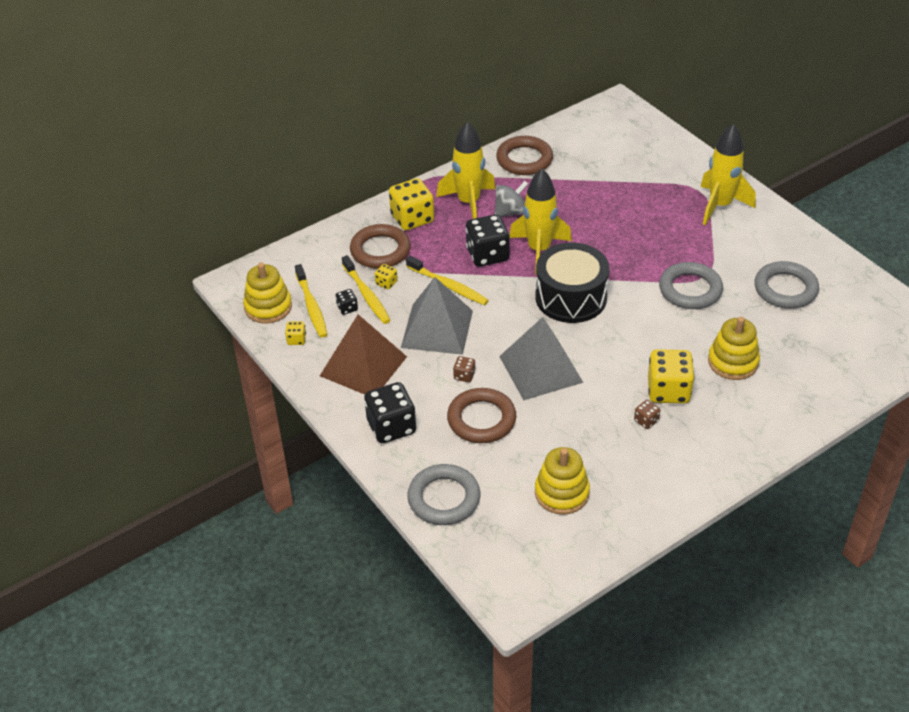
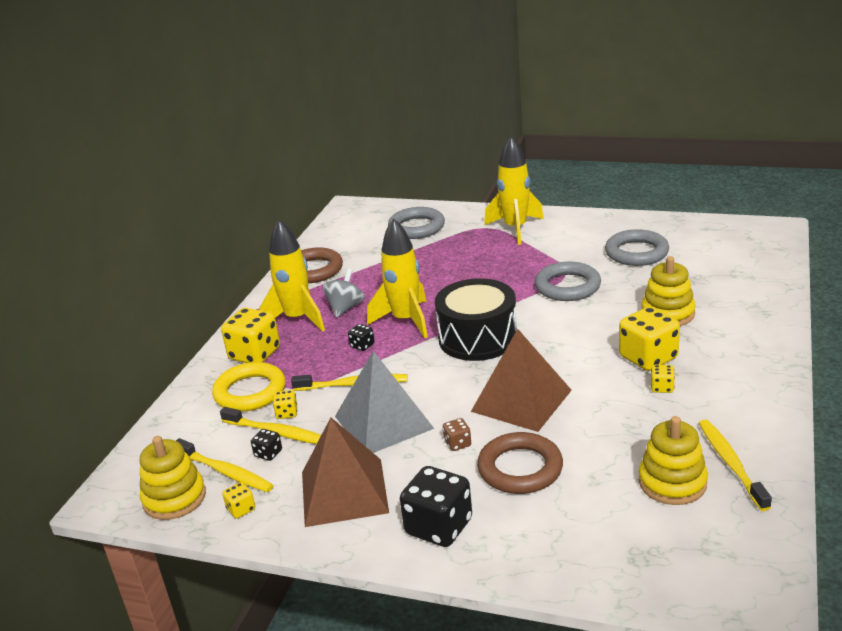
camera: 35 degrees left, 15 degrees down
(380, 250) = (250, 392): brown ring -> yellow ring
(444, 498) = (573, 557): grey ring -> grey ring (416, 227)
(487, 255) = (362, 345): black dice -> black dice, size x0.46
(540, 369) = (521, 400): grey pyramid -> brown pyramid
(616, 505) = (731, 463): none -> yellow toothbrush
(646, 421) = (662, 387): brown dice -> yellow dice

